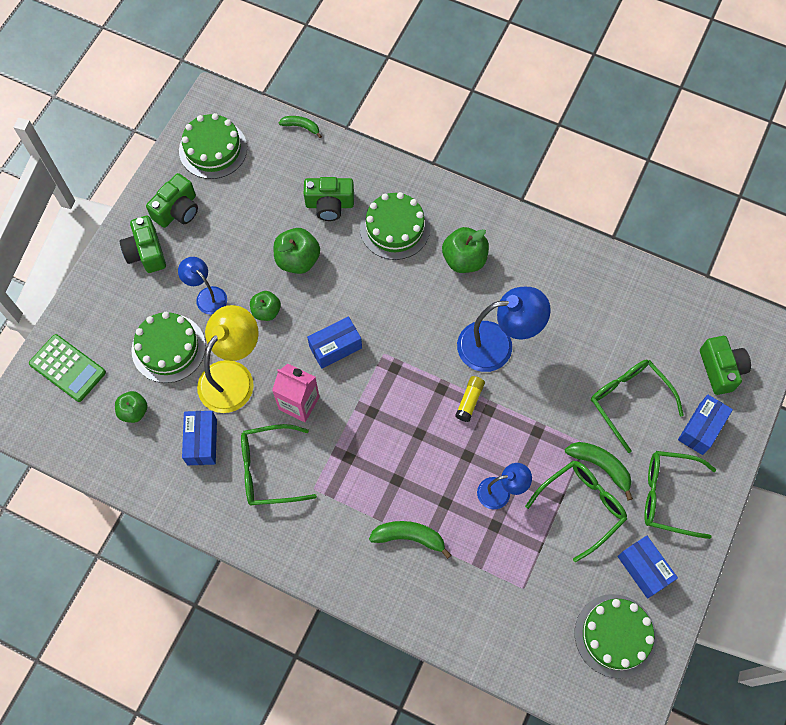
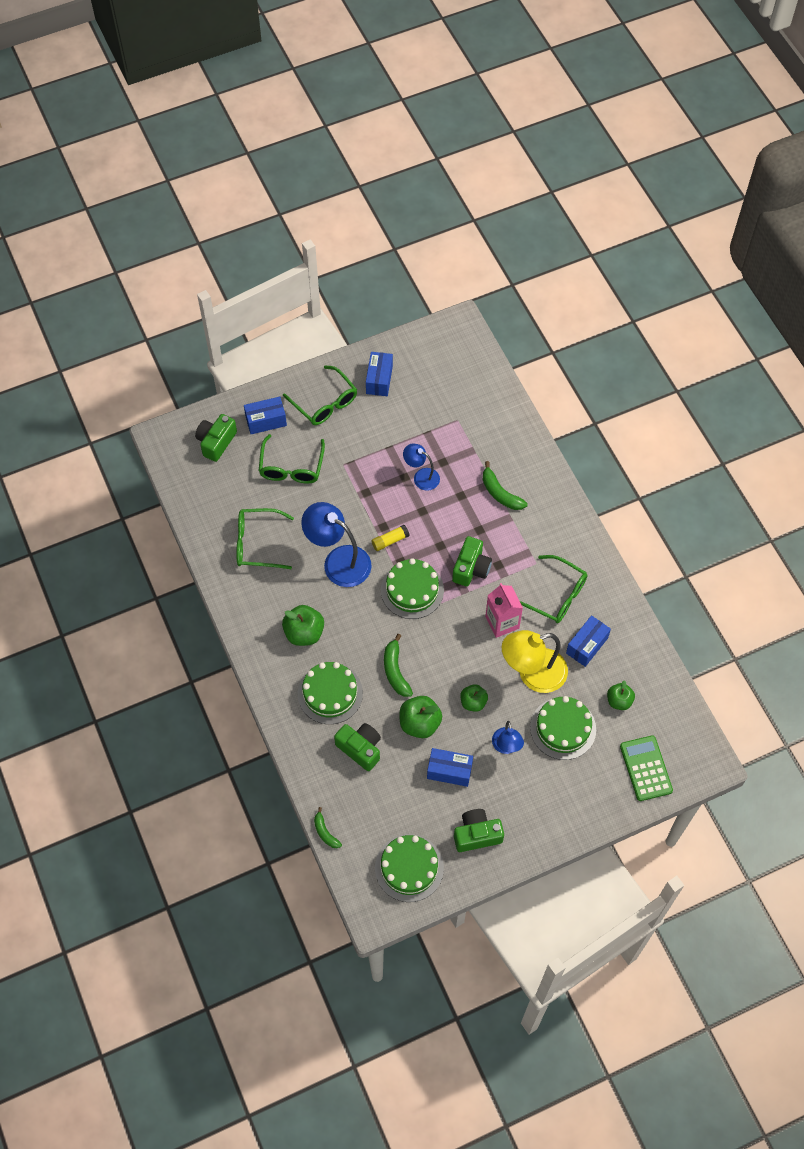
camera: 140 degrees left, 5 degrees down
(146, 252) = (526, 817): green camera -> green camera (471, 568)
(335, 347) = (446, 640): blue box -> blue box (449, 771)
(581, 506) = (381, 434): green glasses -> green glasses (257, 543)
(600, 466) = (347, 446): green banana -> green banana (395, 671)
(615, 635) = (428, 362): green cake -> green cake (412, 590)

